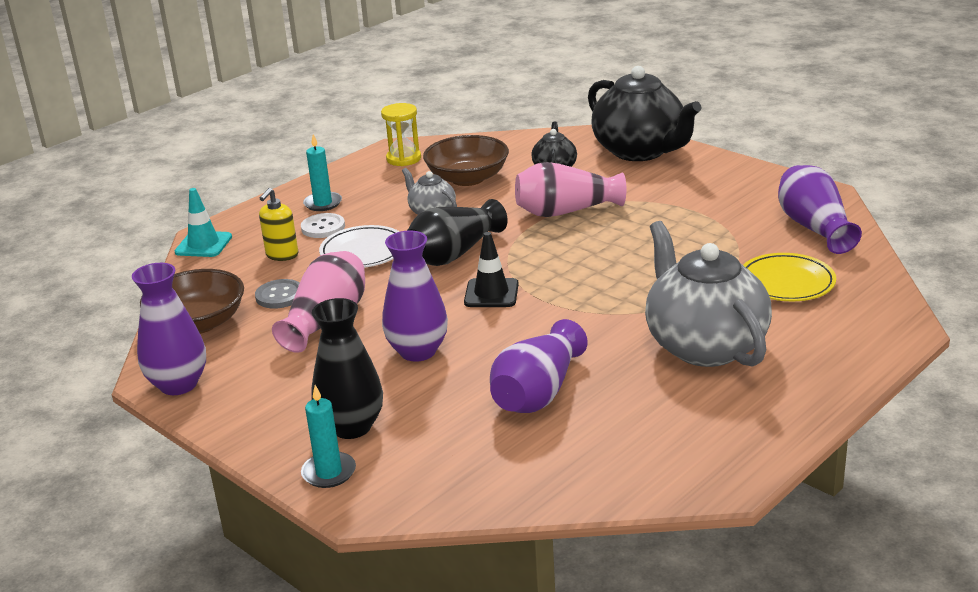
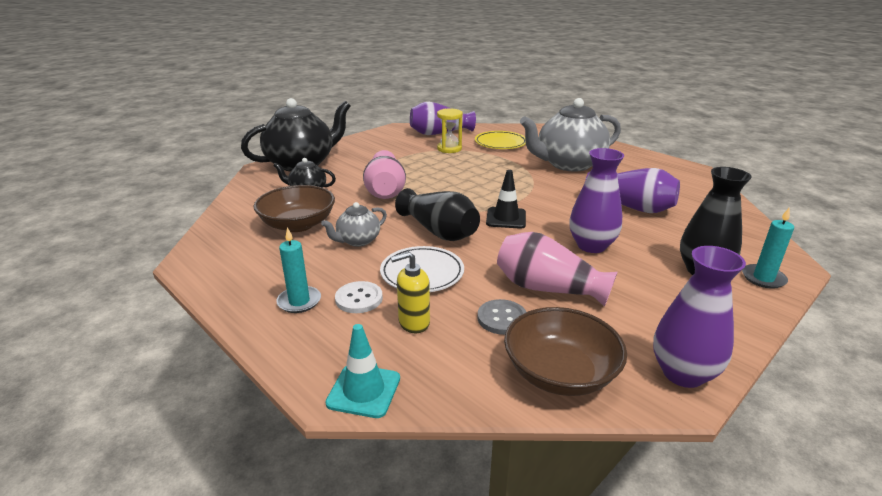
camera: 90 degrees left, 0 degrees up
(282, 255) = (413, 323): yellow soap dispenser -> yellow soap dispenser turned 135 degrees clockwise
(403, 159) = (224, 255): yellow hourglass -> yellow hourglass (449, 149)

